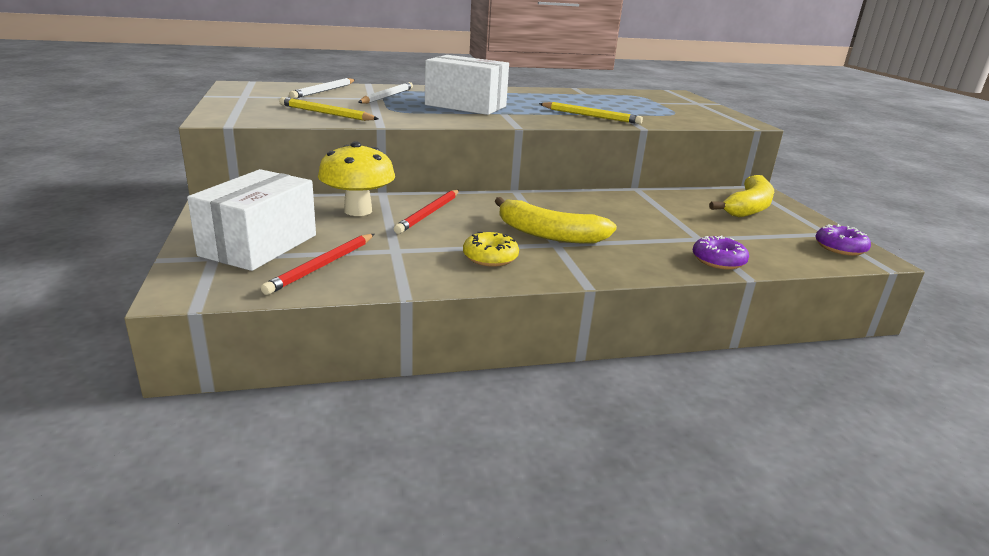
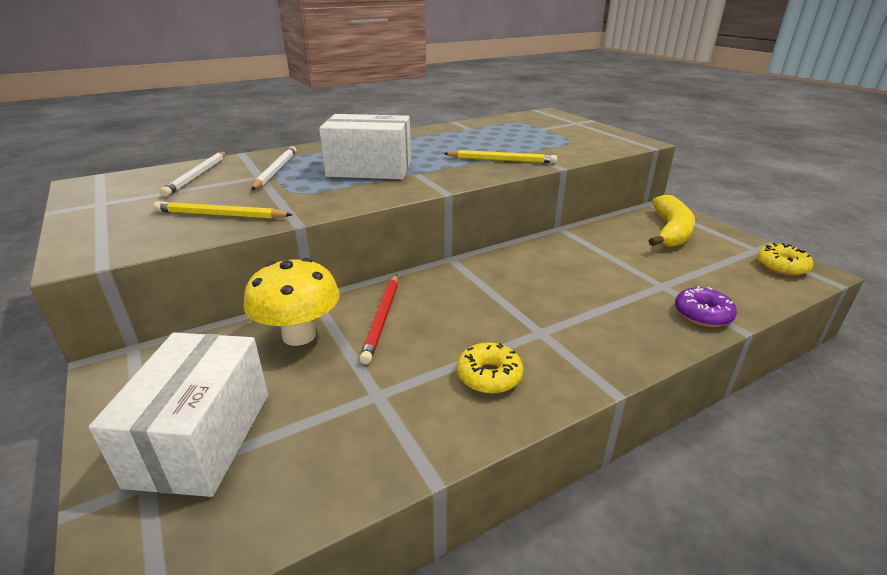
camera: 15 degrees left, 5 degrees up
(322, 265) = (303, 454): red pencil -> none
(548, 234) = (524, 319): yellow banana -> none
(840, 248) = (781, 266): purple donut -> yellow donut

